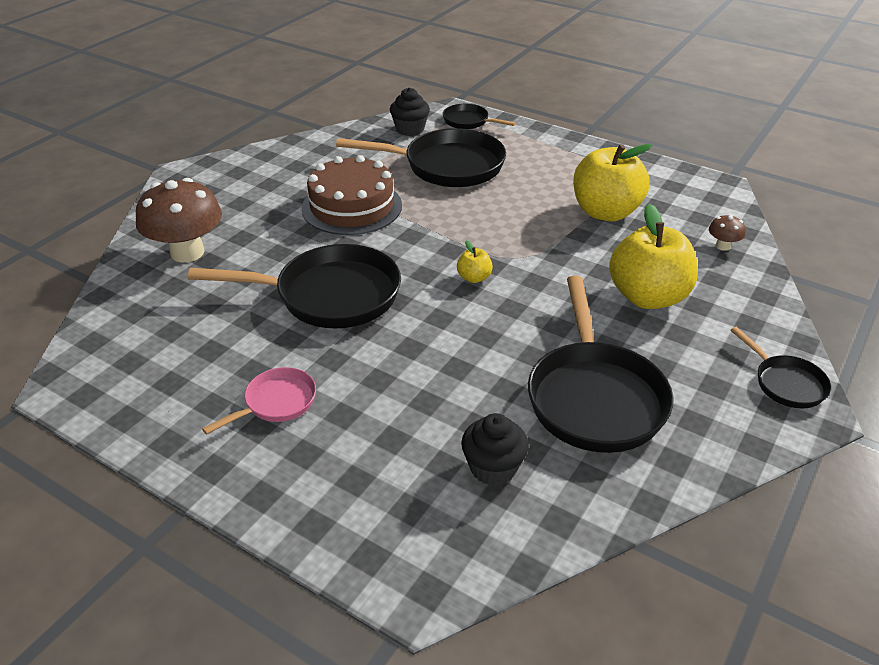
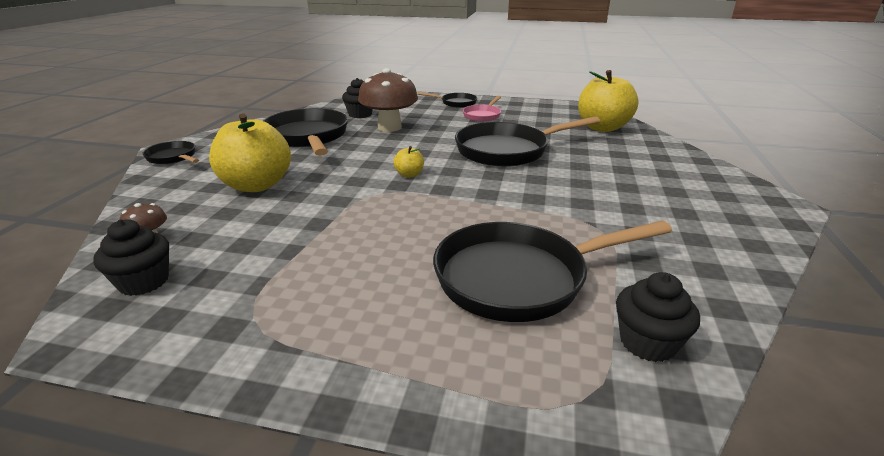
camera: 160 degrees right, 10 degrees down
(187, 252) = (643, 155): brown mushroom -> brown mushroom (389, 127)
(352, 207) = (571, 207): brown cake -> none
(468, 121) = (568, 398): black pan -> black pan (456, 103)
(605, 212) = (284, 253): yellow apple -> yellow apple (602, 128)
(702, 210) = (144, 282): none -> black cupcake

